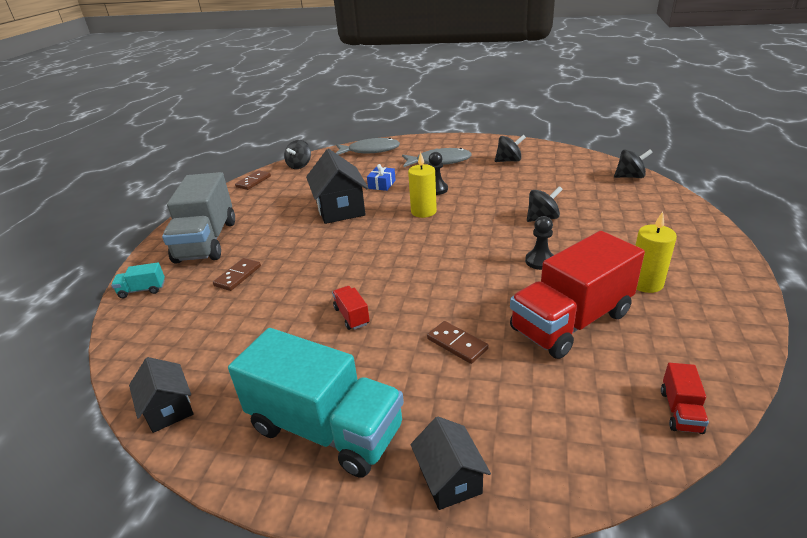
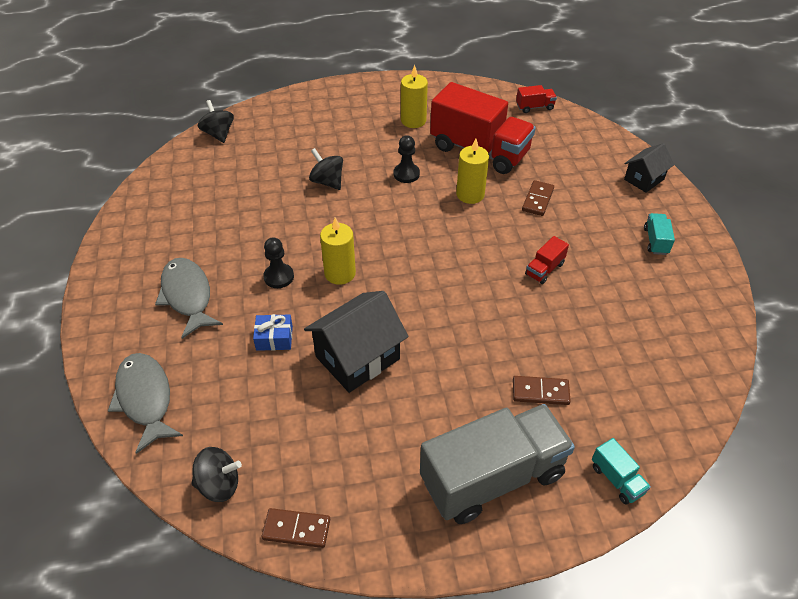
camera: 115 degrees left, 15 degrees up
(168, 409) = (713, 338): black house -> none
(326, 428) = (655, 241): turquoise truck -> turquoise truck, size x0.41
(489, 295) = (470, 194): none -> yellow candle
(509, 160) = (180, 228): black spinning top -> none

